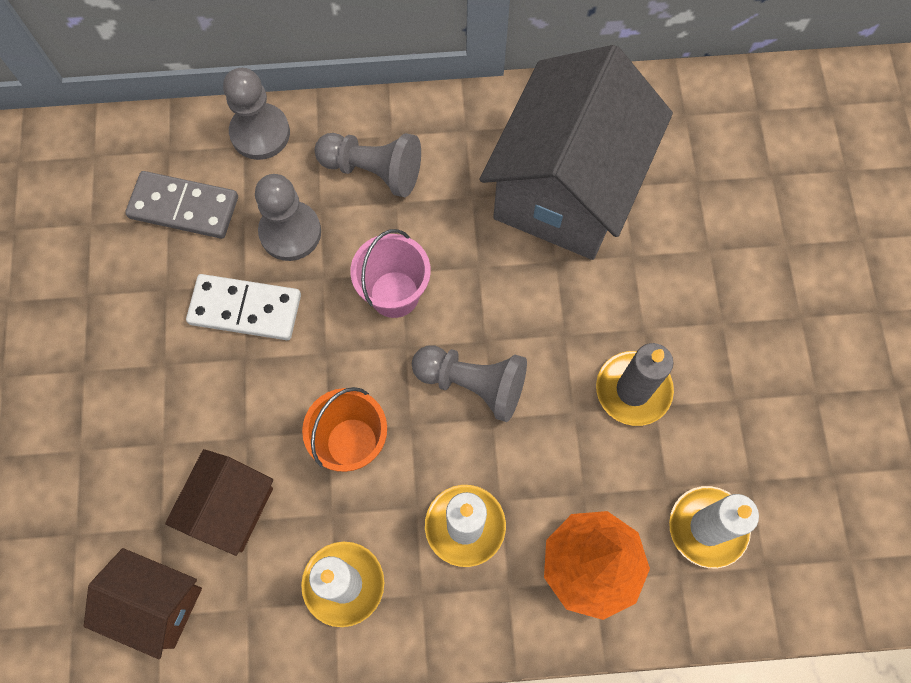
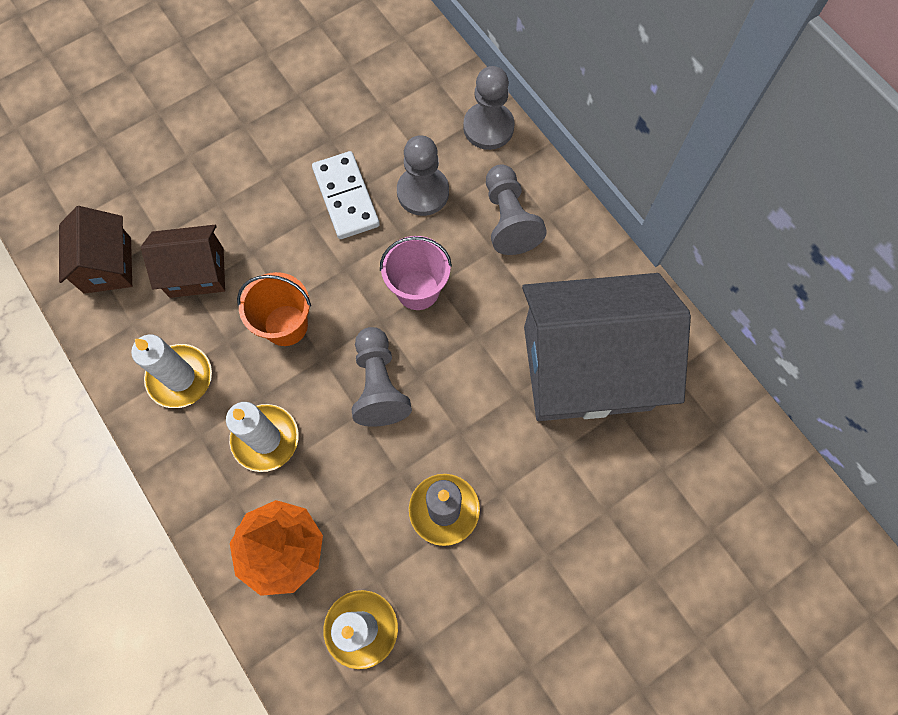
camera: 60 degrees right, 0 degrees up
(184, 207) = (398, 114): grey domino -> none

